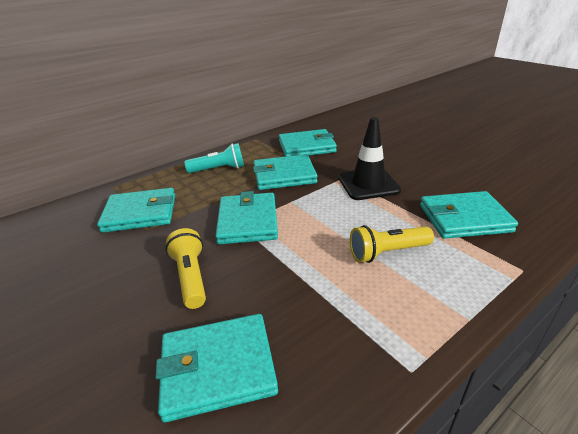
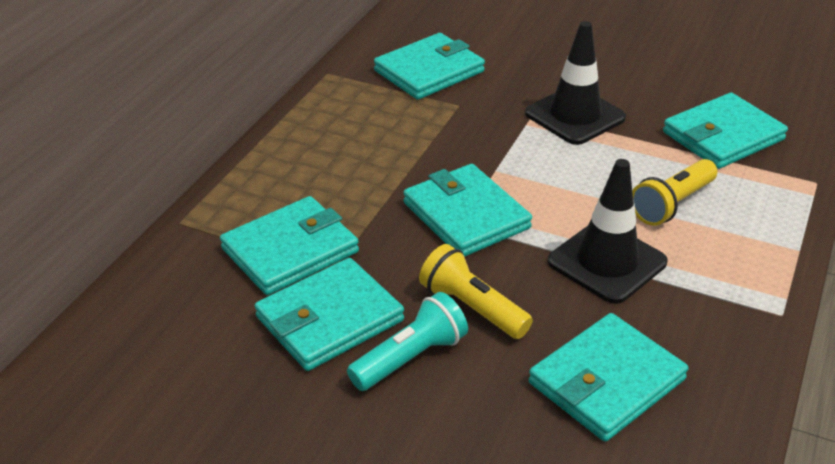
camera: 30 degrees left, 5 degrees up
(219, 169) = (329, 146): turquoise flashlight -> turquoise flashlight (410, 358)
(284, 175) = (445, 131): turquoise wallet -> turquoise wallet (330, 319)
(305, 277) = (607, 262): none -> black traffic cone

